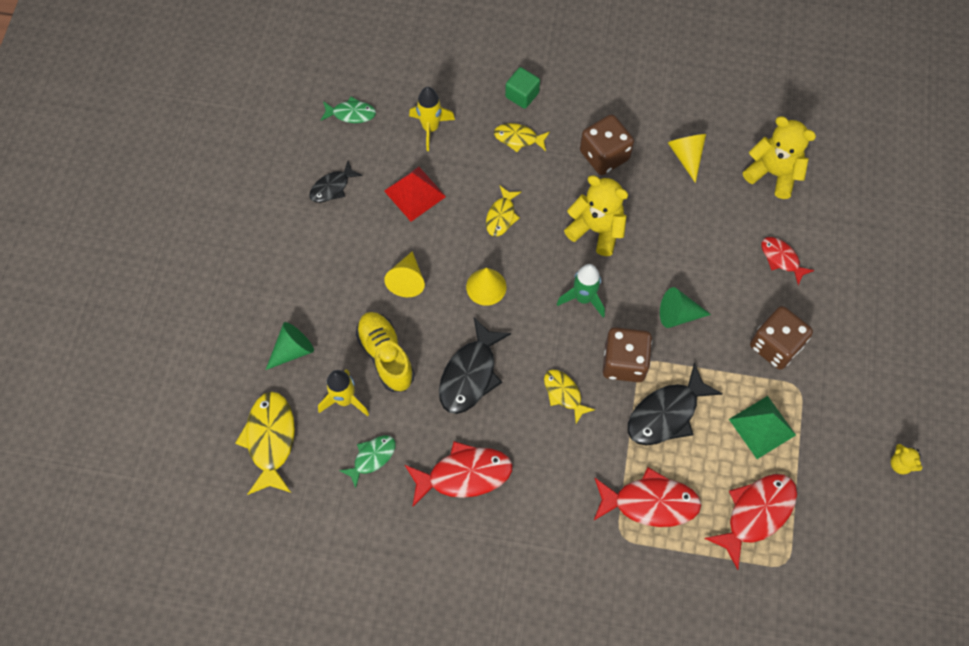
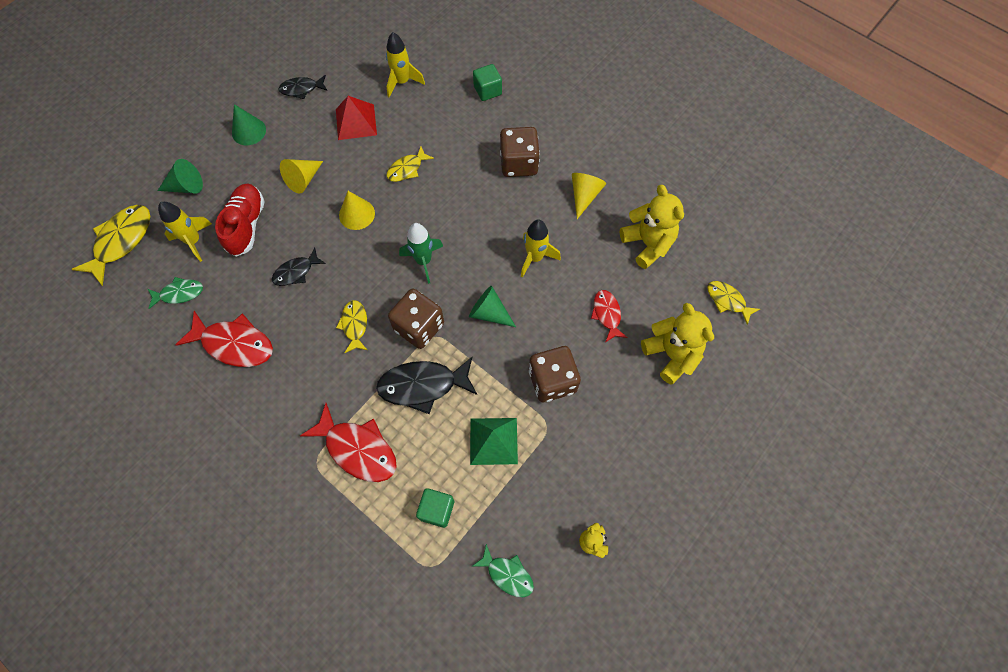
camera: 30 degrees right, 0 degrees up
(312, 259) = (248, 131): none -> green cone
(351, 113) = (353, 46): green fish -> green fish (507, 574)
(386, 356) = (246, 225): yellow shoe -> red shoe
(470, 374) = (296, 272): black fish -> black fish, size x0.59
(518, 138) = (462, 120): yellow fish -> yellow fish (727, 301)
(596, 229) = (472, 215): yellow teddy bear -> yellow teddy bear (671, 354)
(683, 240) = (535, 258): none -> yellow rocket
(756, 514) = (437, 510): red fish -> green cube

